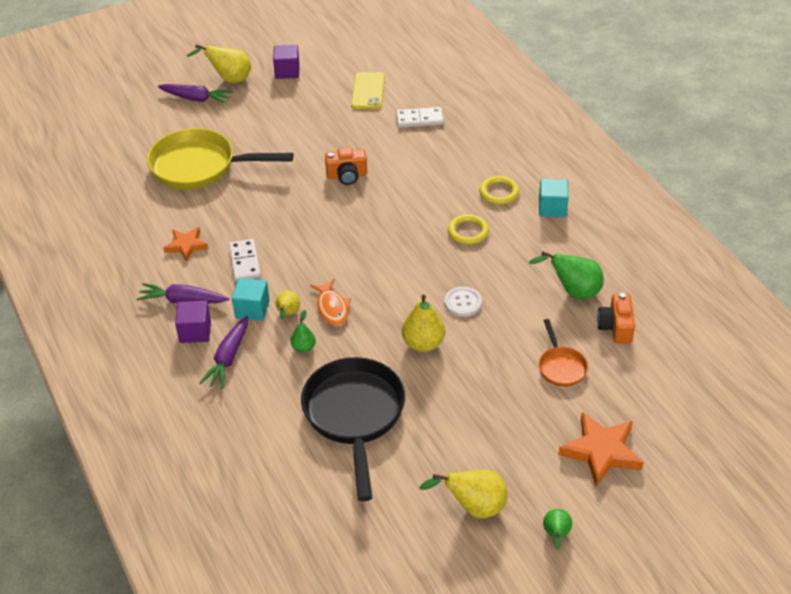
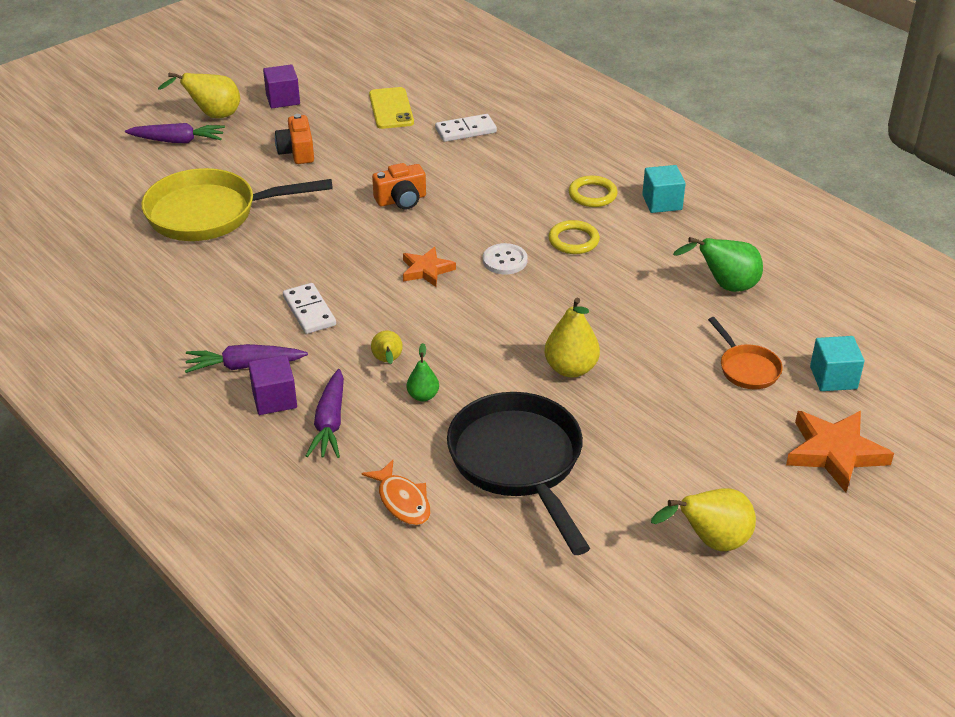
camera: 15 degrees left, 5 degrees down
(186, 246) = (226, 303): orange star -> orange star (426, 270)
(252, 309) = (339, 362): turquoise cube -> turquoise cube (833, 378)
(332, 308) = (441, 346): orange fish -> orange fish (402, 501)
(463, 303) = (600, 317): white button -> white button (505, 260)
(556, 535) = (823, 555): green pear -> none
(616, 327) = (791, 316): orange camera -> orange camera (297, 152)

